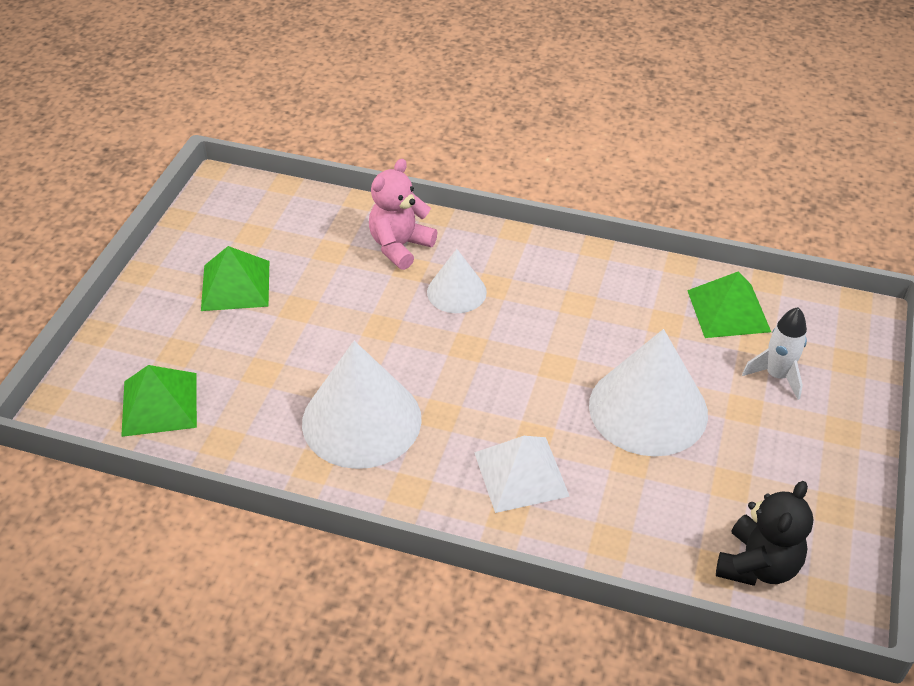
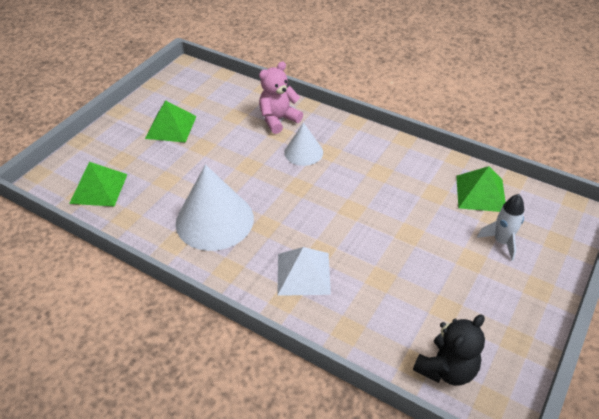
camera: 15 degrees right, 0 degrees up
(648, 409) = (403, 247): white cone -> none

